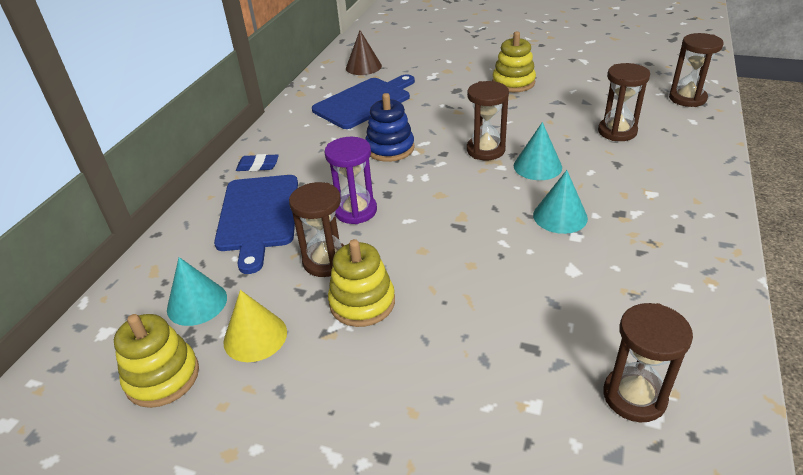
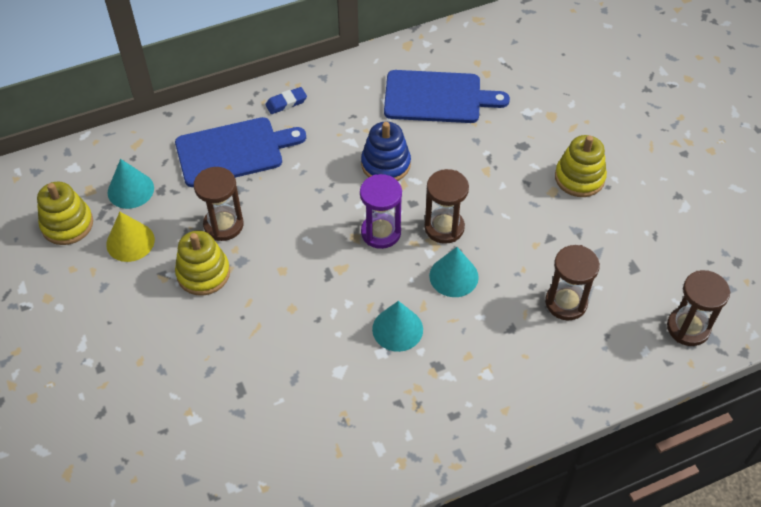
camera: 45 degrees right, 15 degrees up
(258, 166) = (286, 103): blue eraser -> blue eraser turned 75 degrees counterclockwise
(258, 216) = (233, 151): blue cutting board -> blue cutting board turned 150 degrees counterclockwise
(355, 211) = (289, 201): purple hourglass -> purple hourglass (381, 232)
(363, 67) = (494, 52): brown cone -> none
(634, 396) = (243, 467): brown hourglass -> none

